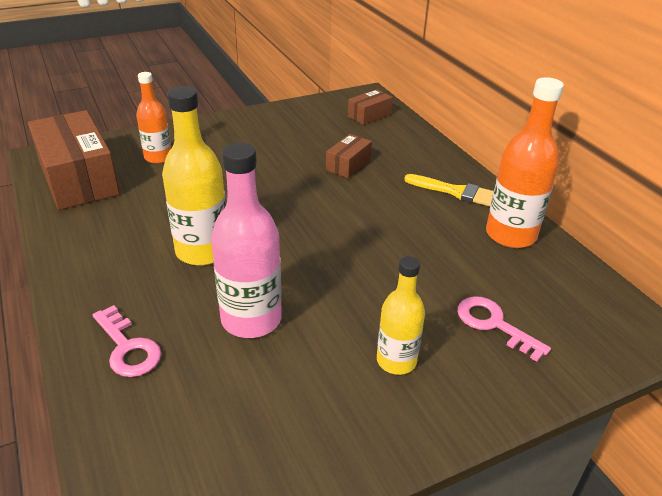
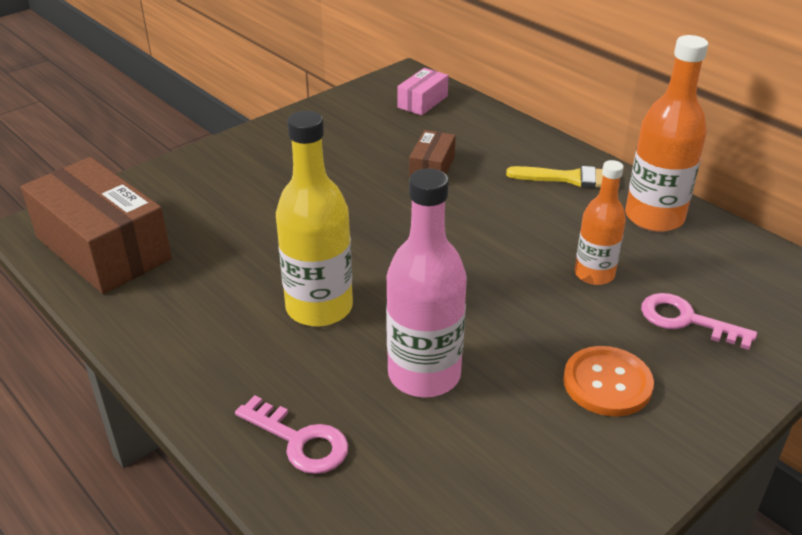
camera: 15 degrees left, 0 degrees up
(158, 157) = (191, 202): orange bottle -> orange bottle (594, 274)
(369, 115) = (422, 102): brown box -> pink box
(396, 361) = (607, 383): yellow bottle -> orange button

